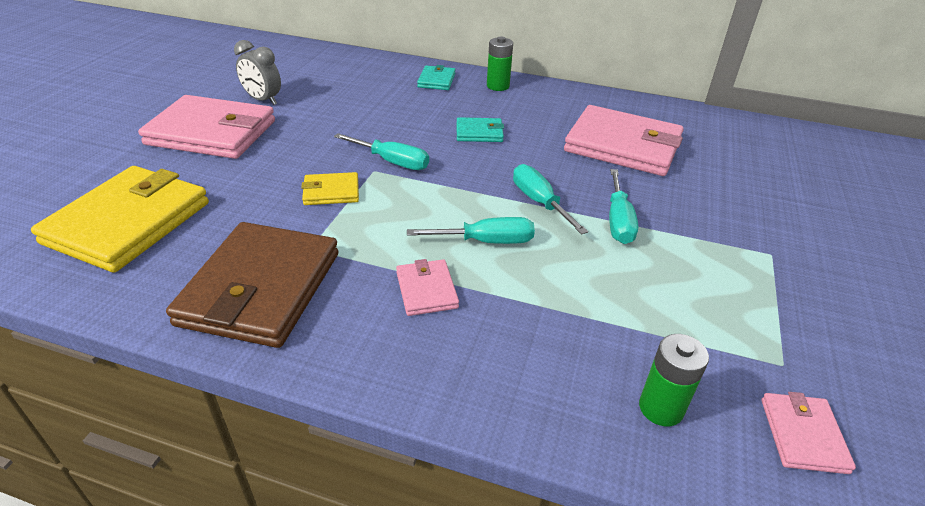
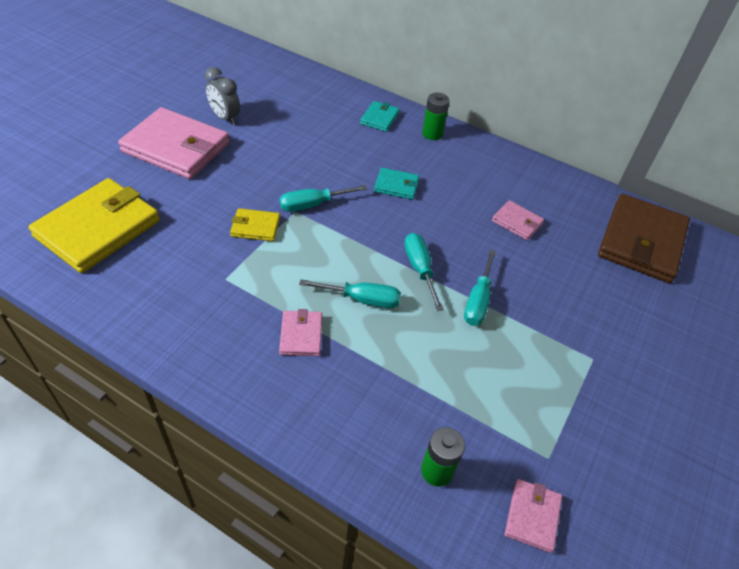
camera: 10 degrees right, 10 degrees up
(261, 288) = (181, 308): brown wallet -> brown wallet (641, 241)
(392, 162) = (313, 205): turquoise screwdriver -> turquoise screwdriver turned 120 degrees clockwise
(622, 146) = (517, 222): pink wallet -> pink wallet, size x0.46

